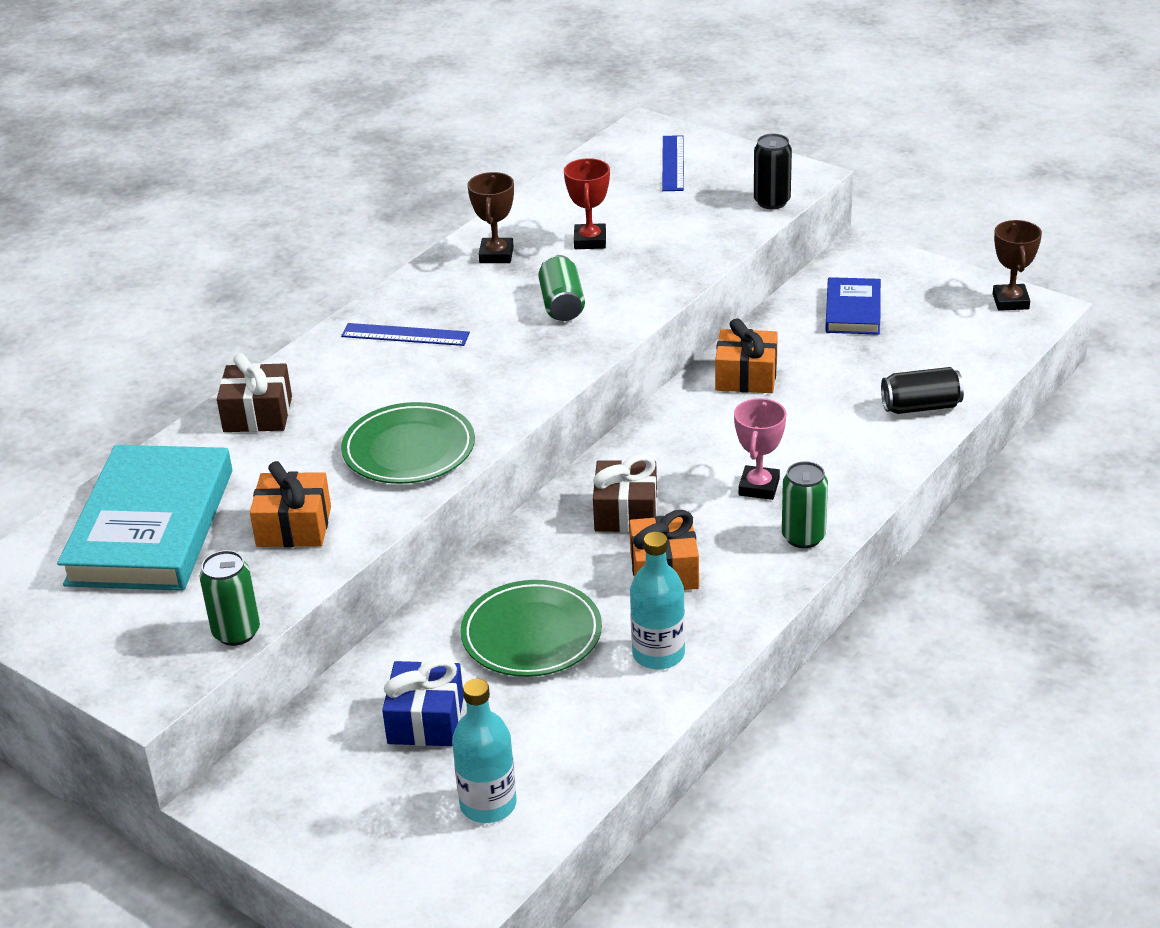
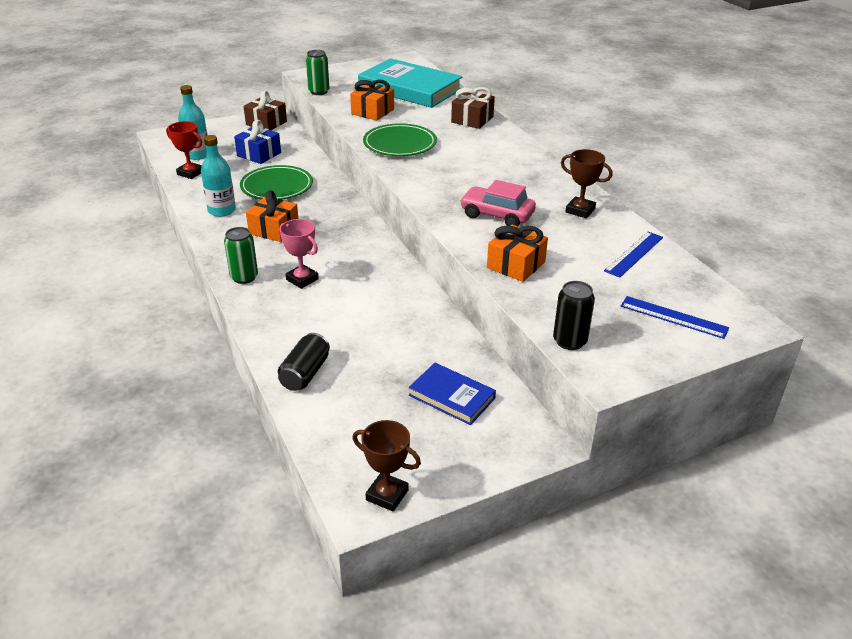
camera: 115 degrees right, 0 degrees up
(405, 335) = (510, 165): blue ruler -> blue ruler (634, 254)
(562, 304) = (497, 215): green can -> pink car
(590, 241) = (571, 246): red trophy -> red trophy (190, 173)
(626, 512) = (331, 233): brown gift -> brown gift (266, 123)
(746, 376) = (414, 316): orange gift -> orange gift (516, 265)

